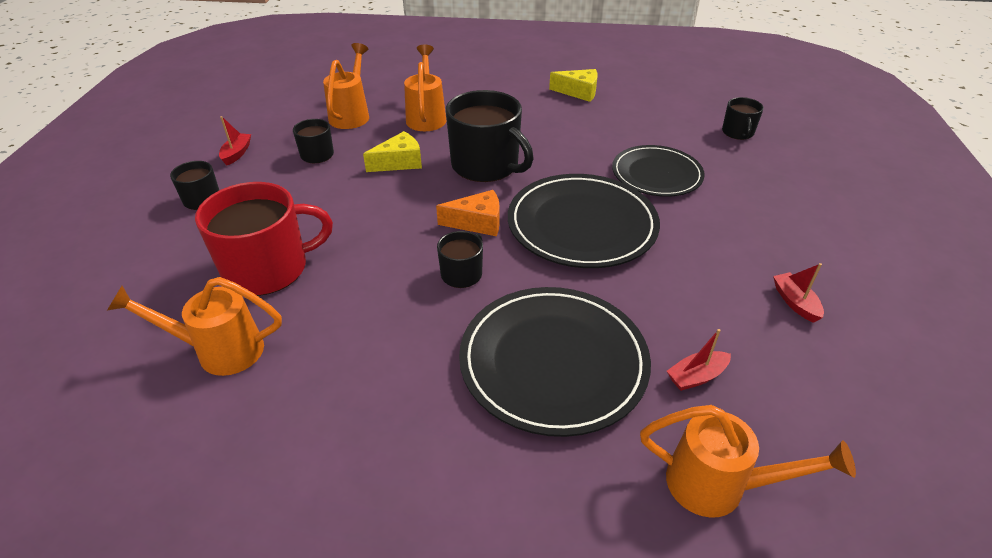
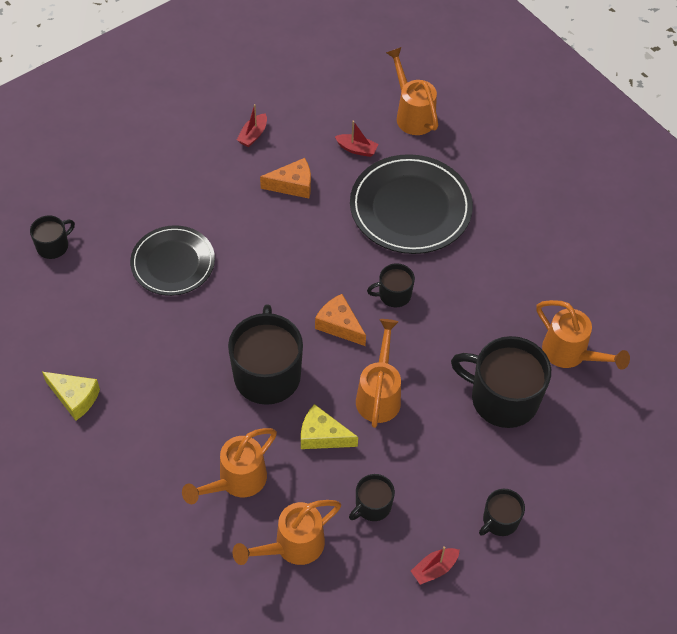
camera: 135 degrees left, 15 degrees up
(268, 269) = (502, 398): red mug -> black mug
(386, 206) = (379, 394): none -> orange watering can
(579, 92) = (75, 398): yellow cheese -> yellow cheese turned 150 degrees clockwise
(582, 225) = (281, 268): black plate -> none
(684, 289) = (293, 185): none -> orange cheese

